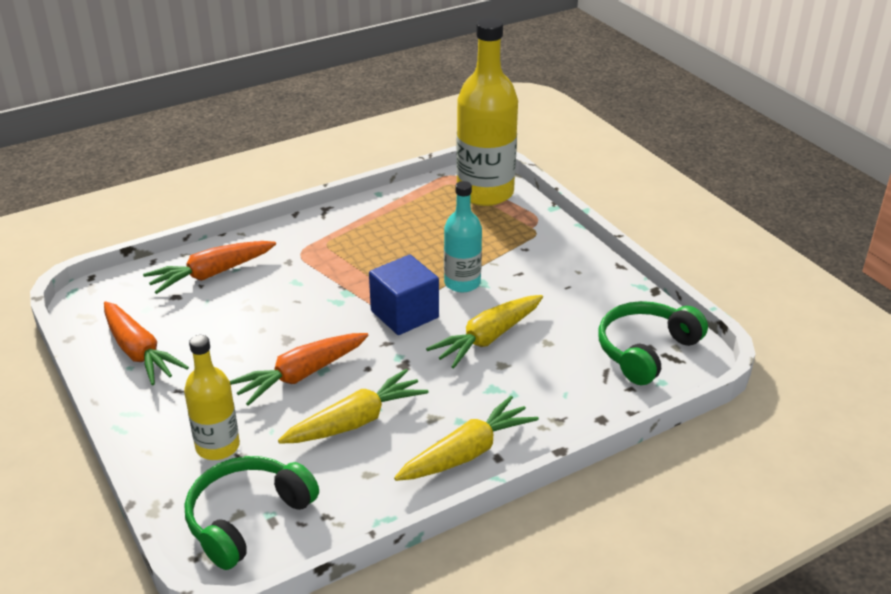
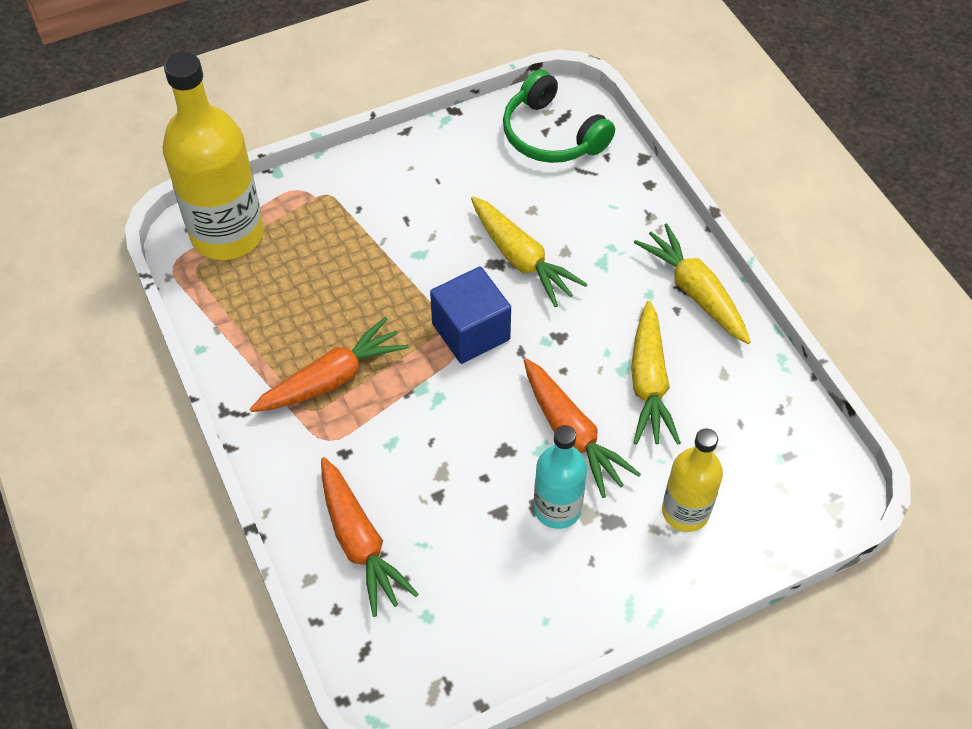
camera: 85 degrees left, 20 degrees up
(139, 352) = (517, 613): orange carrot -> orange carrot (332, 379)
(247, 518) = (786, 477): green headphones -> none
(355, 421) = (648, 383): yellow carrot -> yellow carrot turned 150 degrees counterclockwise
(462, 283) = (418, 273): turquoise bottle -> turquoise bottle (557, 508)

